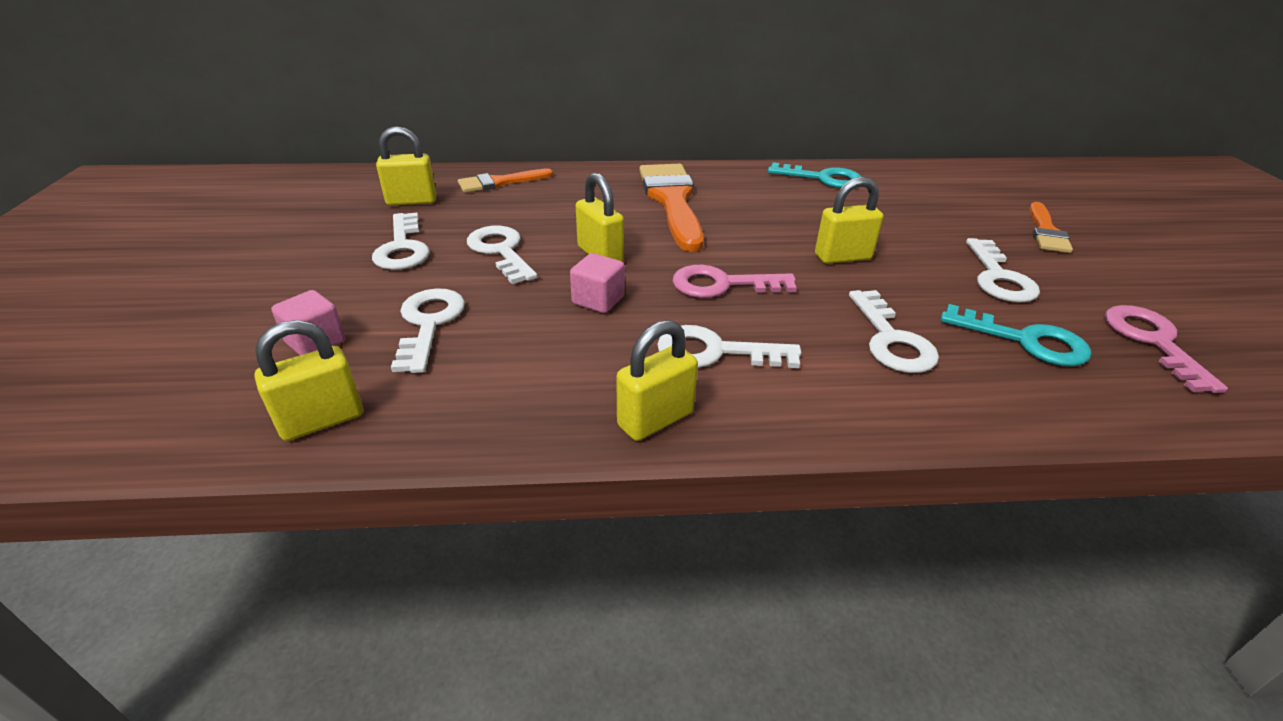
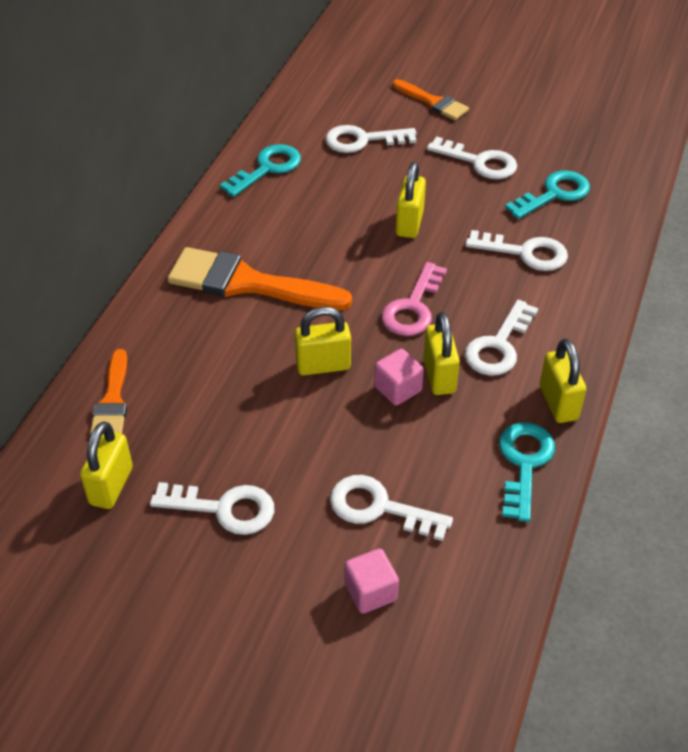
camera: 65 degrees left, 10 degrees up
(322, 420) = (484, 593): yellow padlock -> yellow padlock (439, 376)
(501, 251) = (276, 433): white key -> white key (362, 140)
(535, 411) = (524, 463): none -> turquoise key
(1152, 341) = (579, 143): pink key -> none

